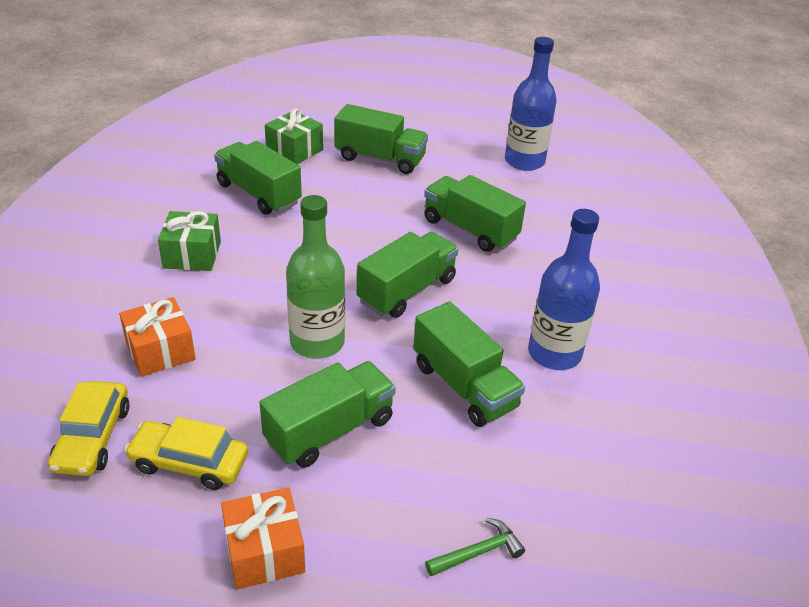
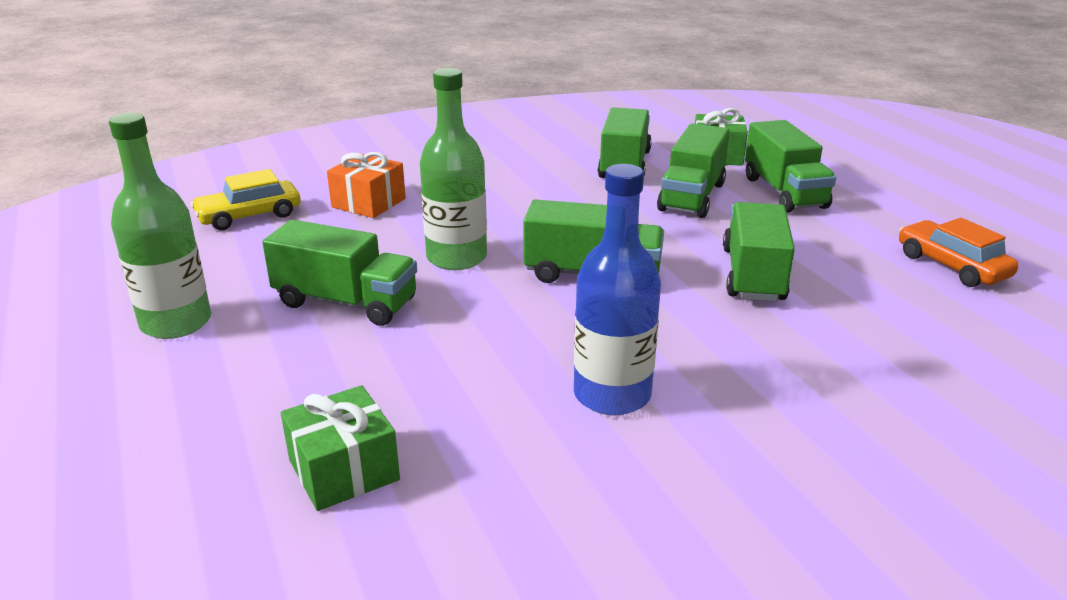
camera: 60 degrees right, 10 degrees down
(189, 462) = (253, 258): yellow car -> none
(192, 255) = (500, 172): green gift -> green gift (344, 470)
(264, 551) = (176, 323): orange gift -> green bottle
(464, 386) = (484, 352): green truck -> green truck (692, 197)
(478, 552) = (246, 437): green hammer -> none
(524, 161) = (952, 266): blue bottle -> orange car

